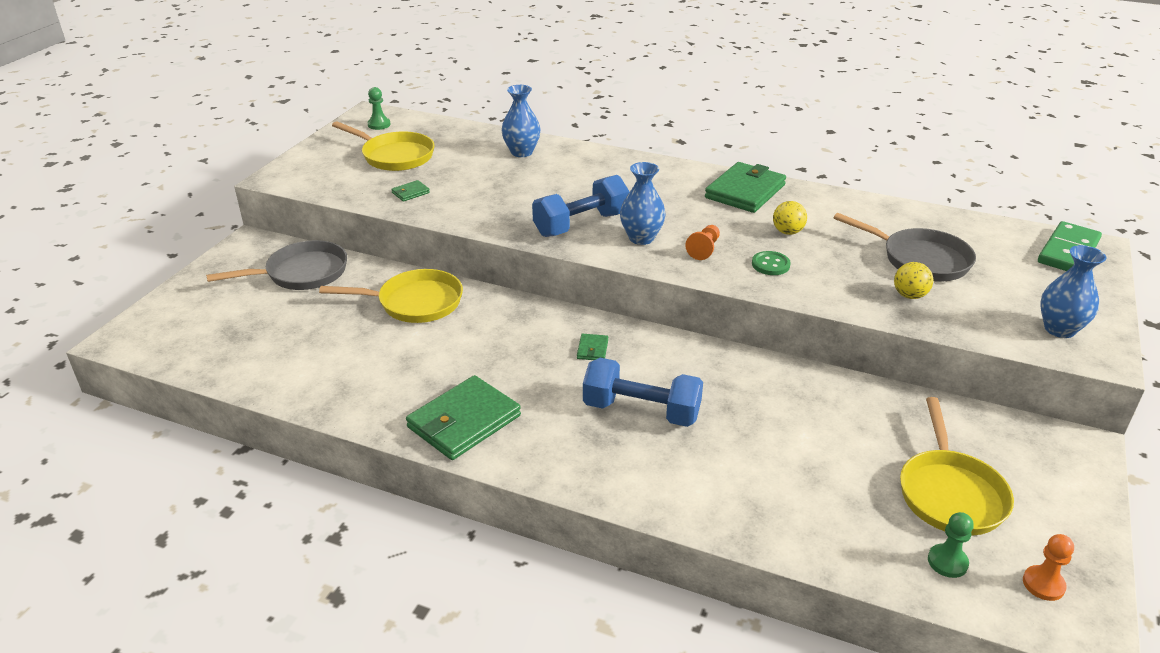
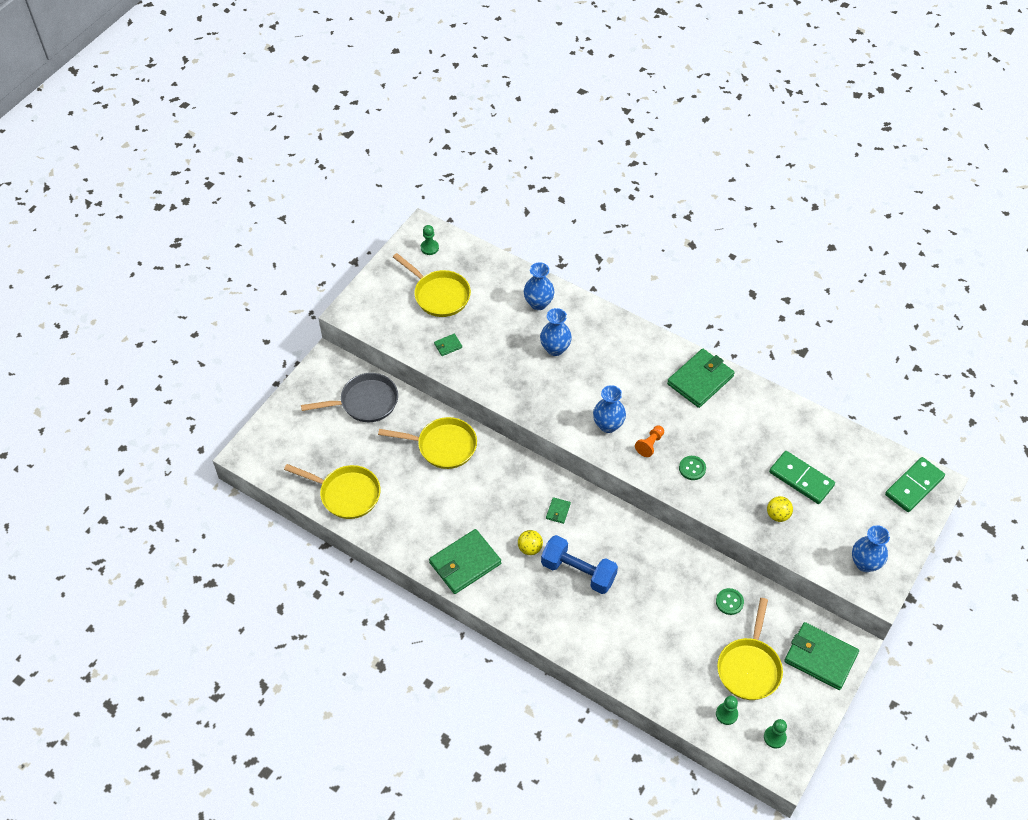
camera: 10 degrees right, 20 degrees up
(273, 365) = (346, 494): none -> yellow pan
(552, 183) = (555, 349): none -> blue vase
(581, 224) = (568, 403): blue dumbbell -> none
(787, 232) = (716, 434): yellow ball -> yellow ball (530, 548)
(879, 418) = (729, 602): none -> green button
(920, 260) = (801, 479): grey pan -> green domino
(1043, 584) = (774, 737): orange pawn -> green pawn
(1048, 466) = (820, 657): none -> green wallet

